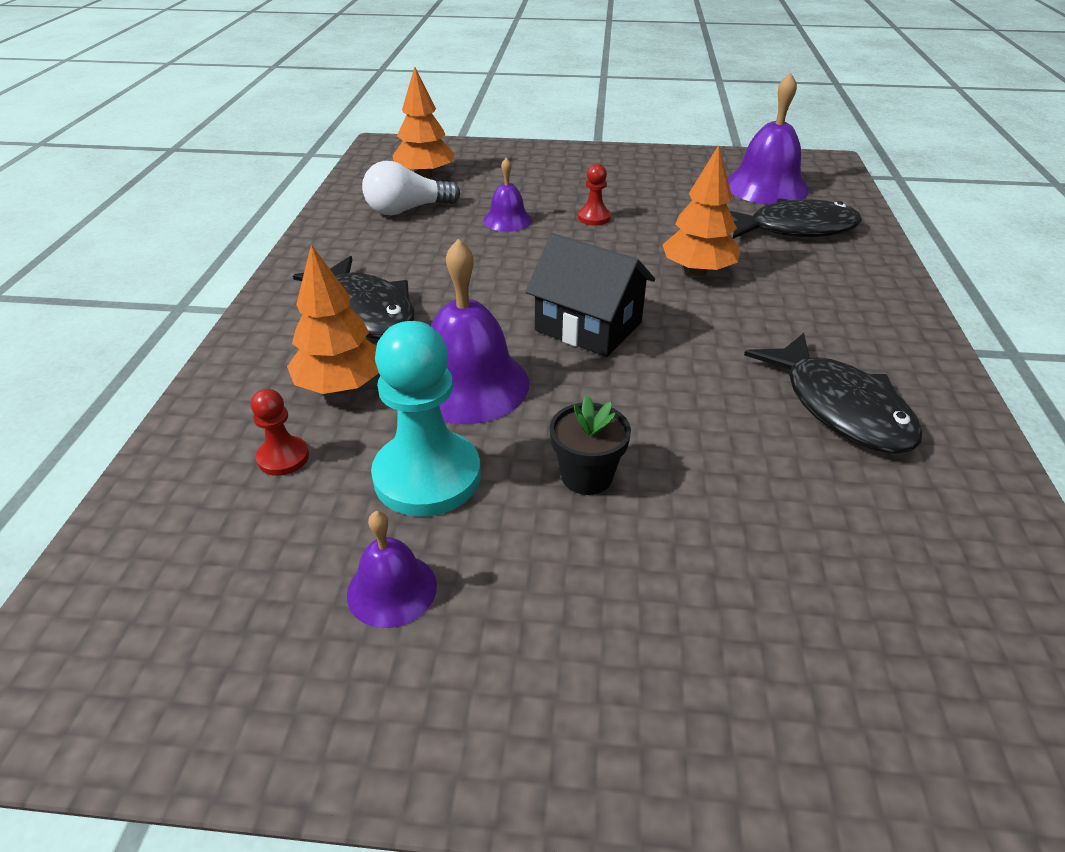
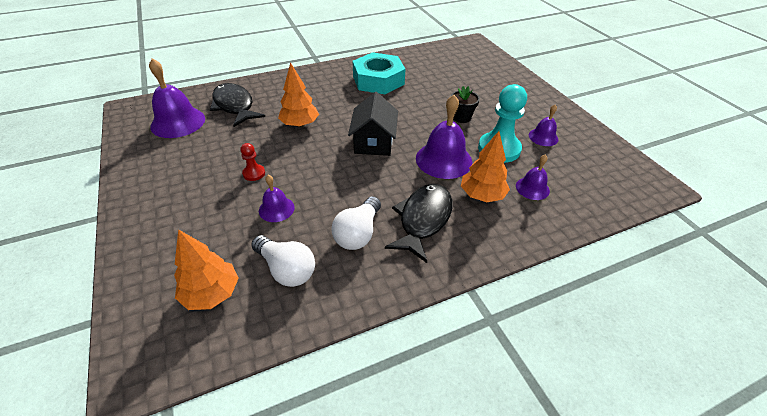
camera: 120 degrees left, 5 degrees up
(283, 458) = (532, 188): red pawn -> purple bell
(404, 259) = (358, 233): none -> white light bulb
(840, 407) = (378, 80): black fish -> turquoise nut

